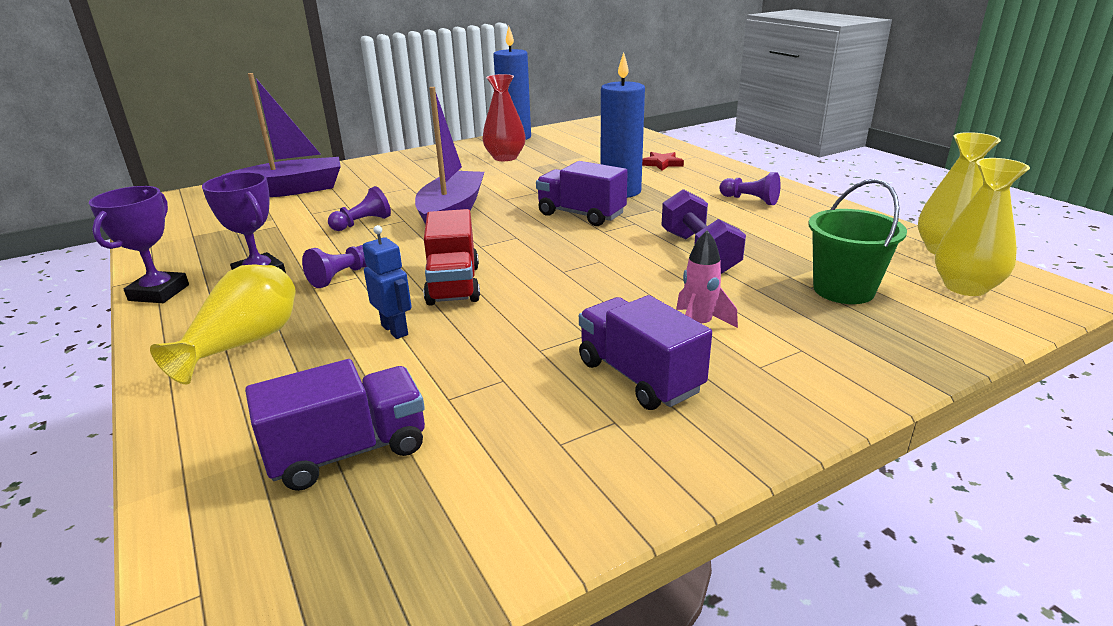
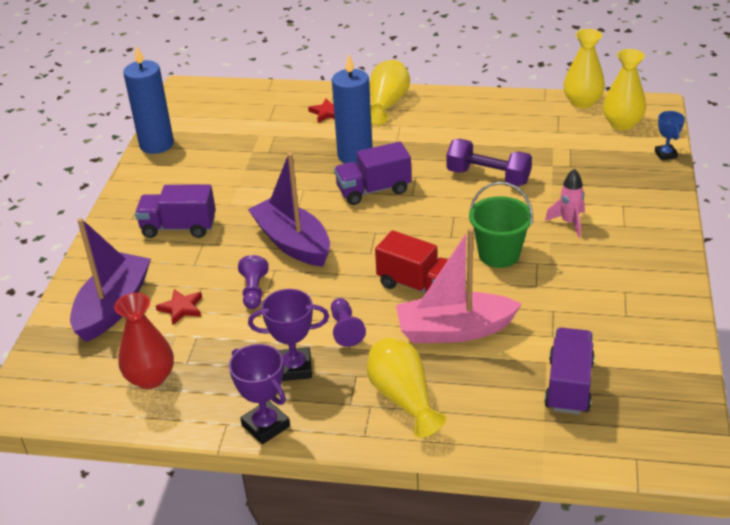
camera: 50 degrees left, 10 degrees up
(311, 209) = (181, 308): none -> red star
(395, 330) = (454, 330): blue robot -> pink boat
(505, 157) = (203, 171): red vase -> red vase (150, 378)
(639, 377) = (595, 266): purple truck -> purple truck (179, 227)
(722, 176) = (387, 104): none -> yellow vase
(750, 200) = (440, 117): purple pawn -> none
(843, 290) = (585, 158): green bucket -> green bucket (499, 254)
(976, 339) = (665, 154): none -> blue trophy

